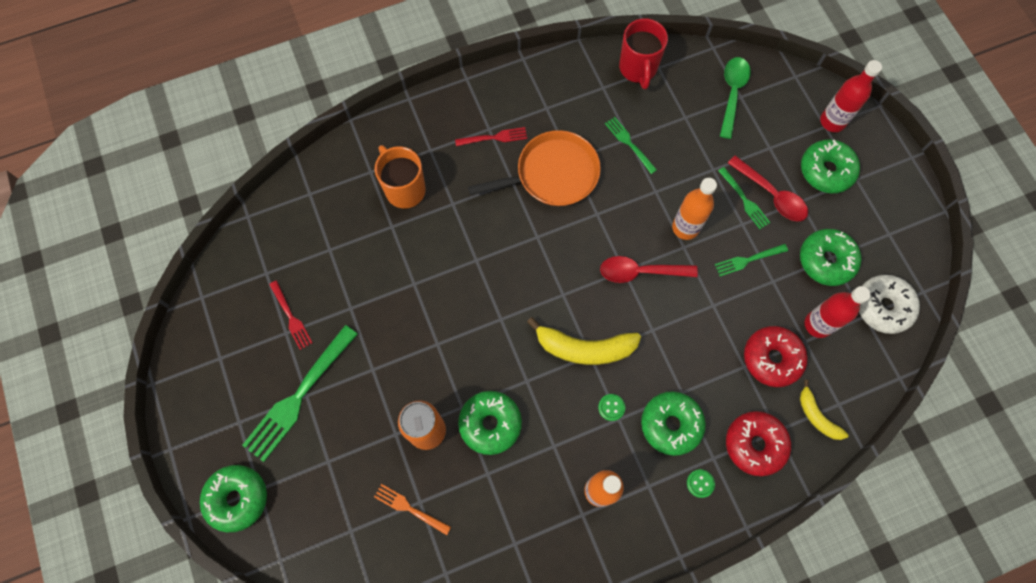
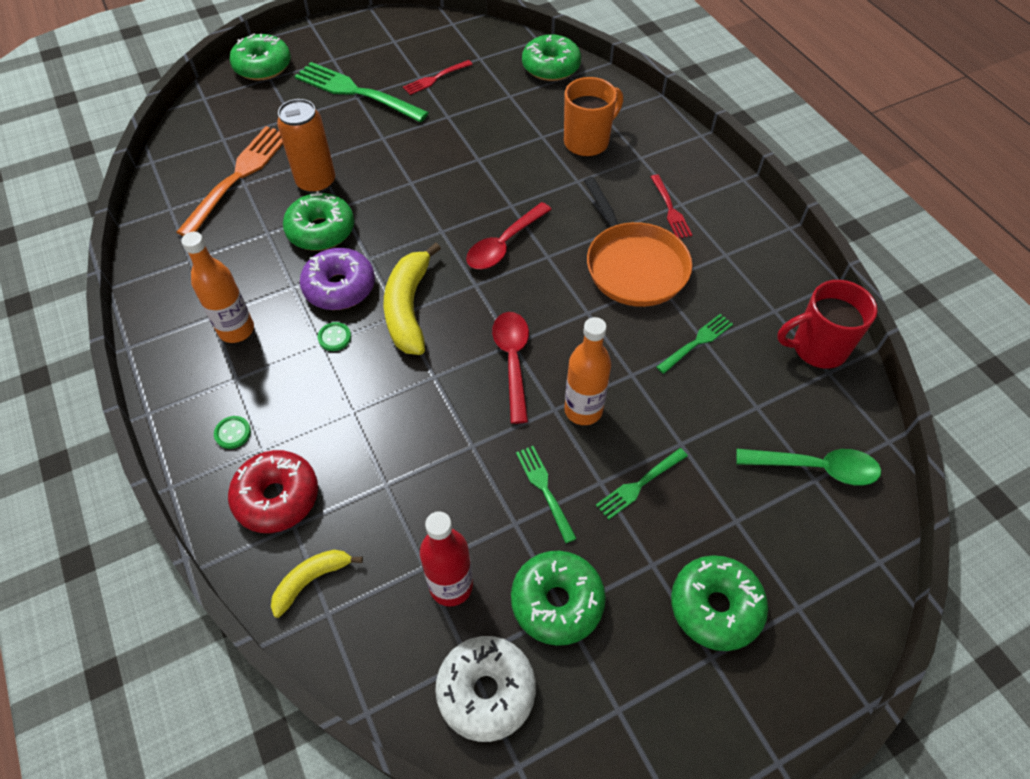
camera: 85 degrees right, 15 degrees down
(409, 508) = (238, 176): orange fork -> orange fork, size x1.93
(558, 405) = (339, 287): none -> purple donut
(671, 424) = (310, 399): green donut -> green donut (551, 67)
(771, 195) = (655, 522): red spoon -> red spoon (504, 244)
(772, 358) = (397, 520): red donut -> none
(832, 121) = (811, 620): red bottle -> none

